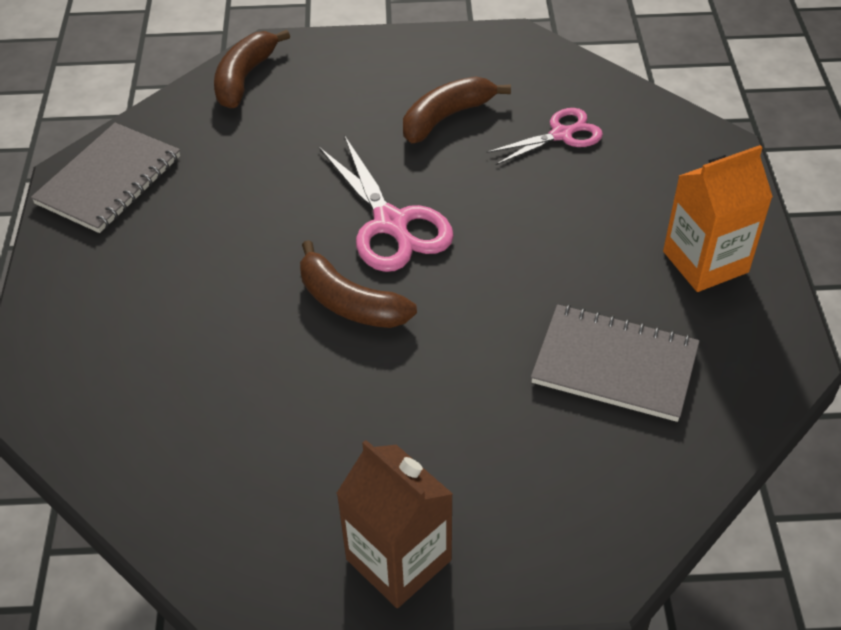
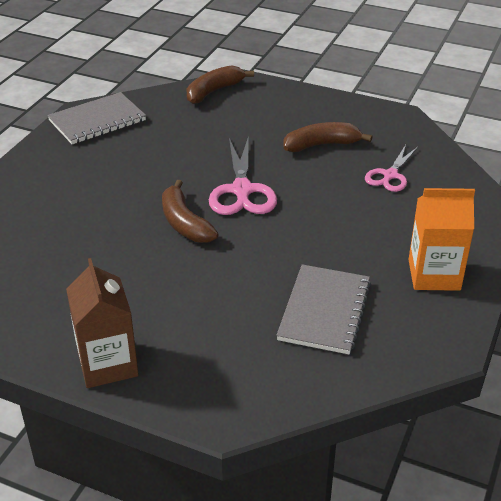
camera: 25 degrees right, 10 degrees down
(561, 135) = (390, 175): pink scissors -> pink scissors turned 120 degrees clockwise
(614, 365) = (324, 311): grey notebook -> grey notebook turned 60 degrees clockwise

